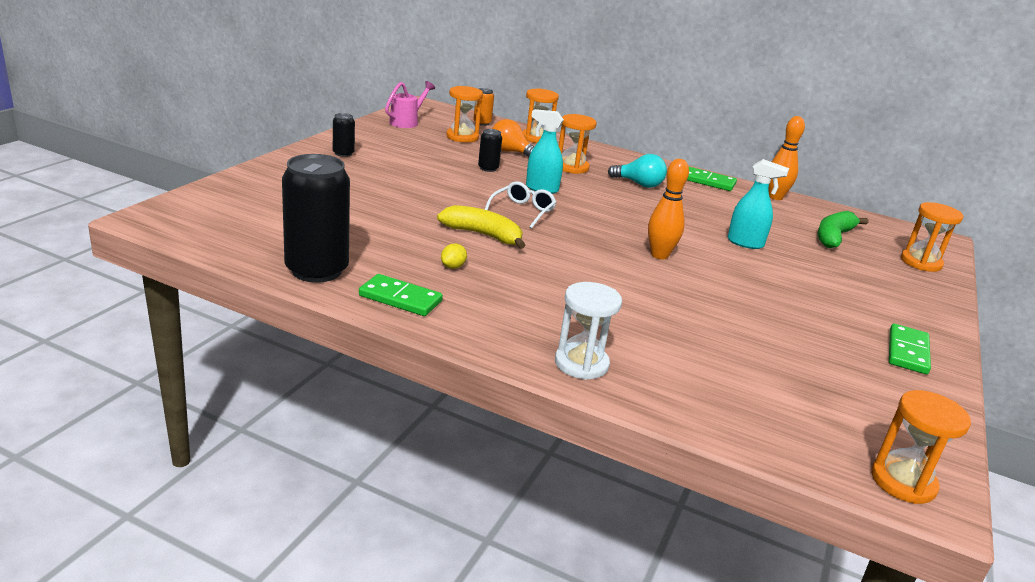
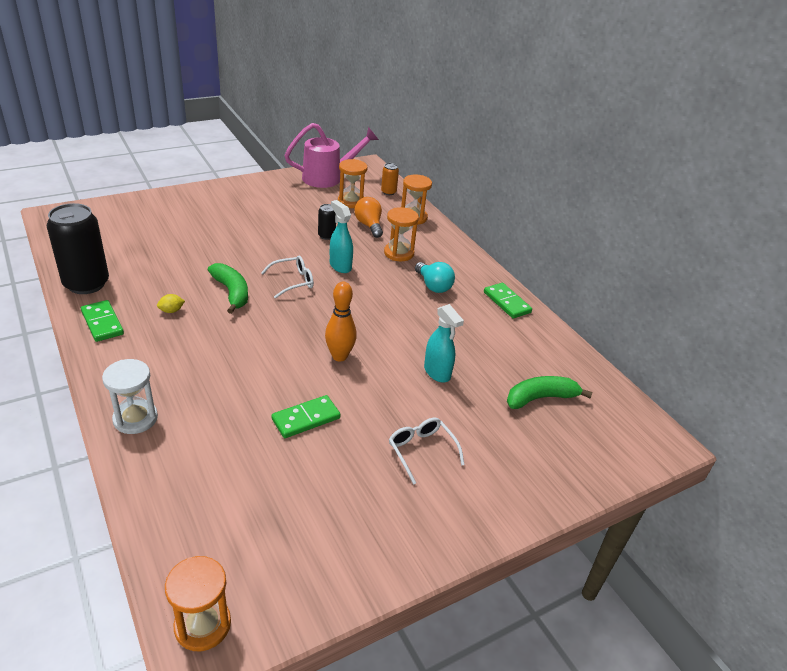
camera: 35 degrees right, 10 degrees up
(343, 153) = (239, 195): black can -> none
(407, 122) = (328, 178): pink watering can -> pink watering can, size x1.66
(483, 235) = (232, 292): yellow banana -> green banana
(775, 197) = (551, 338): orange bowling pin -> none
(825, 298) = (421, 451): none -> white glasses
(907, 352) = (410, 531): green domino -> green domino (306, 419)
(921, 262) = (592, 458): orange hourglass -> none

